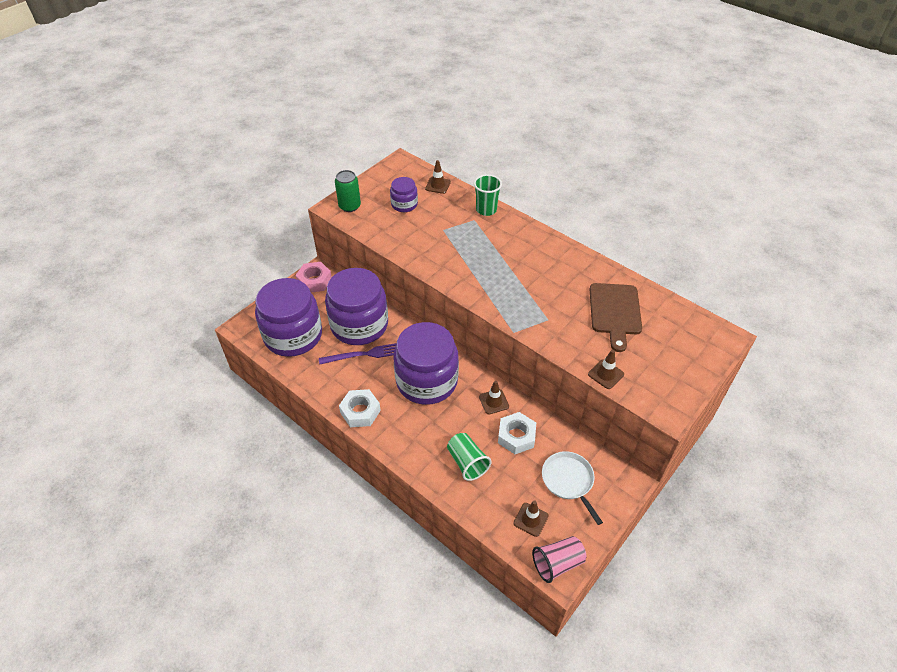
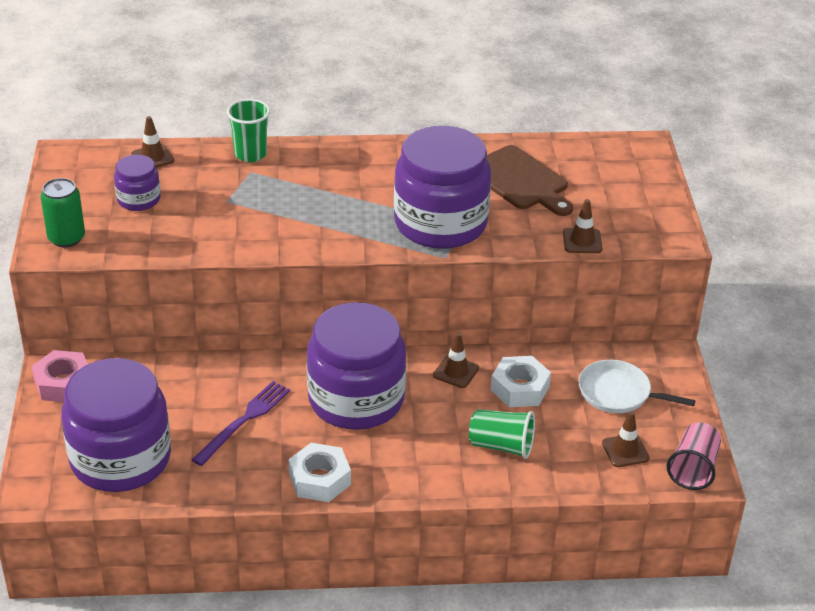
camera: 45 degrees left, 10 degrees down
(359, 325) = (194, 394): purple jar -> purple jar (440, 223)

